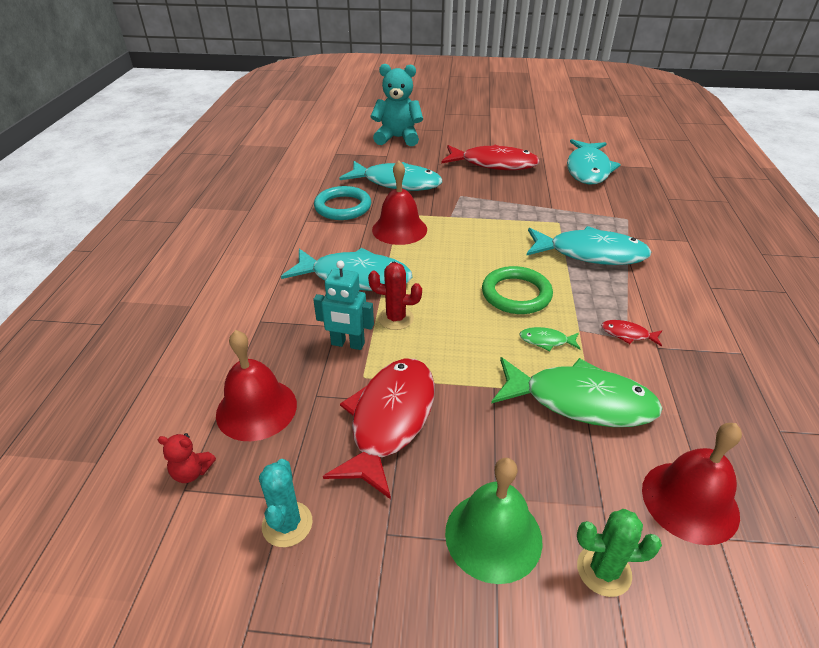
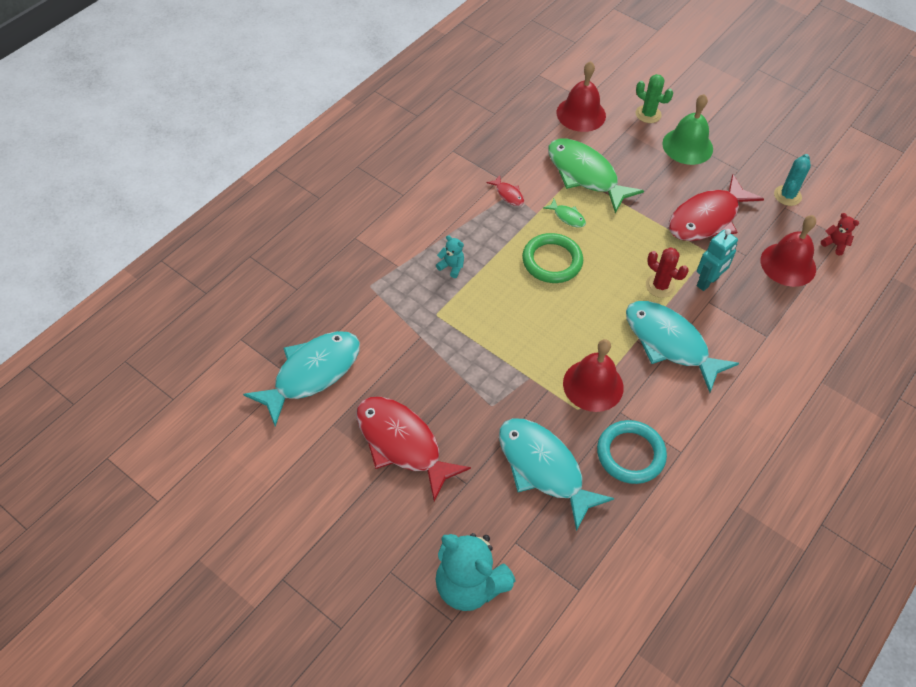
camera: 150 degrees left, 15 degrees up
(347, 344) = (707, 282): turquoise robot -> turquoise robot turned 90 degrees clockwise
(590, 254) = (451, 267): turquoise fish -> turquoise teddy bear

